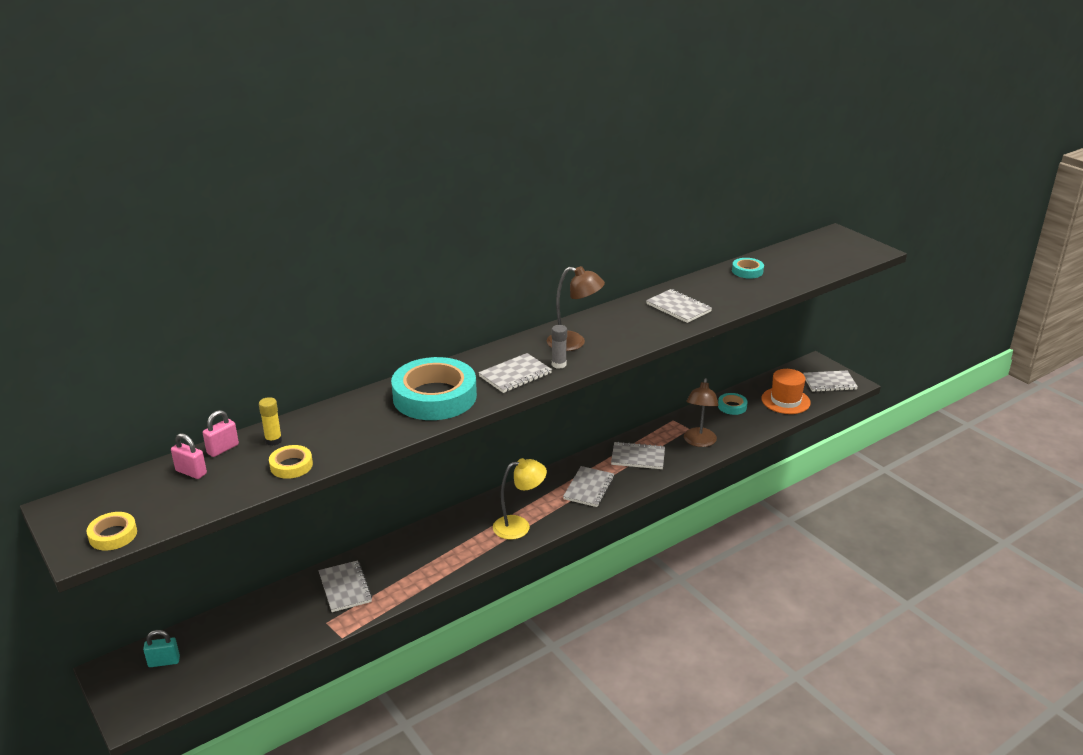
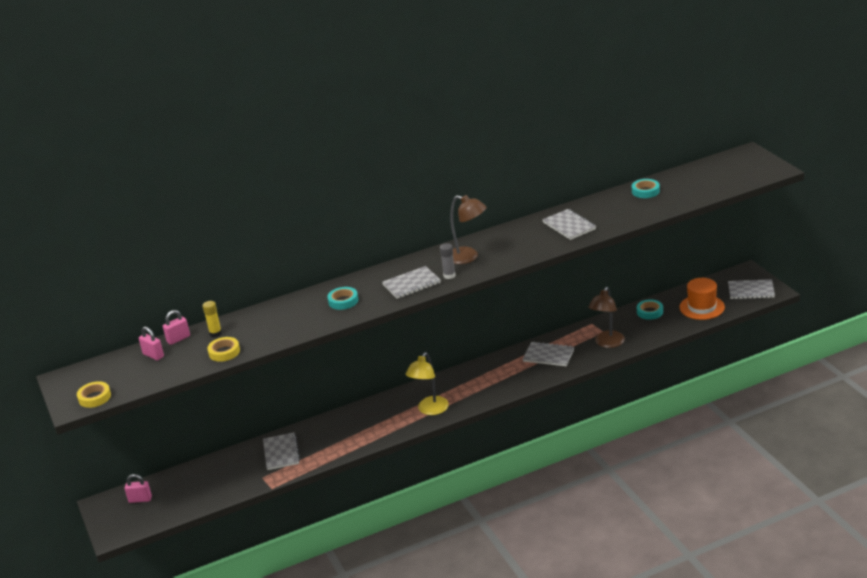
camera: 15 degrees right, 0 degrees up
(164, 662) = (140, 499): turquoise padlock -> pink padlock
(434, 396) = (343, 301): turquoise tape -> turquoise tape, size x0.45
(519, 526) = (430, 410): yellow lamp -> yellow lamp turned 120 degrees clockwise
(588, 488) = (497, 380): grey notebook -> none

